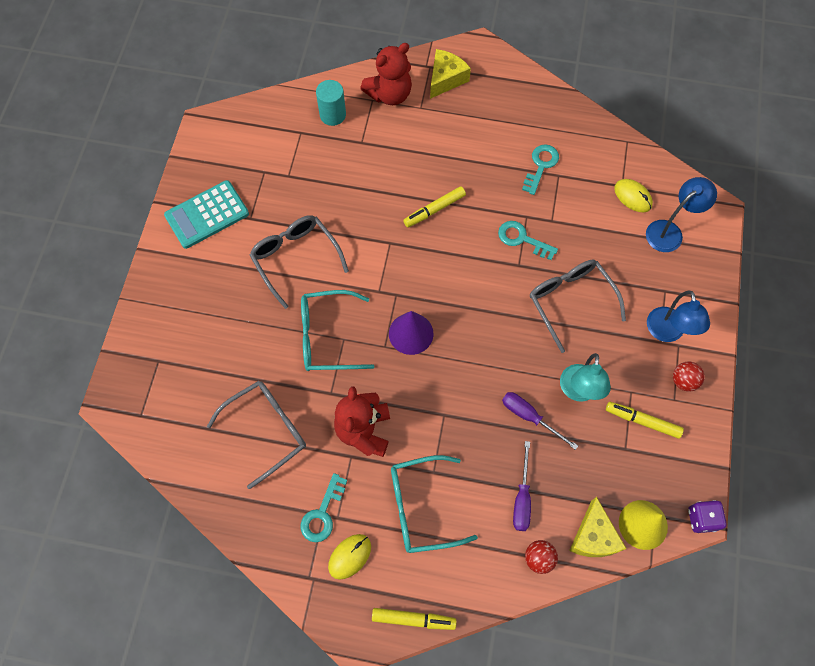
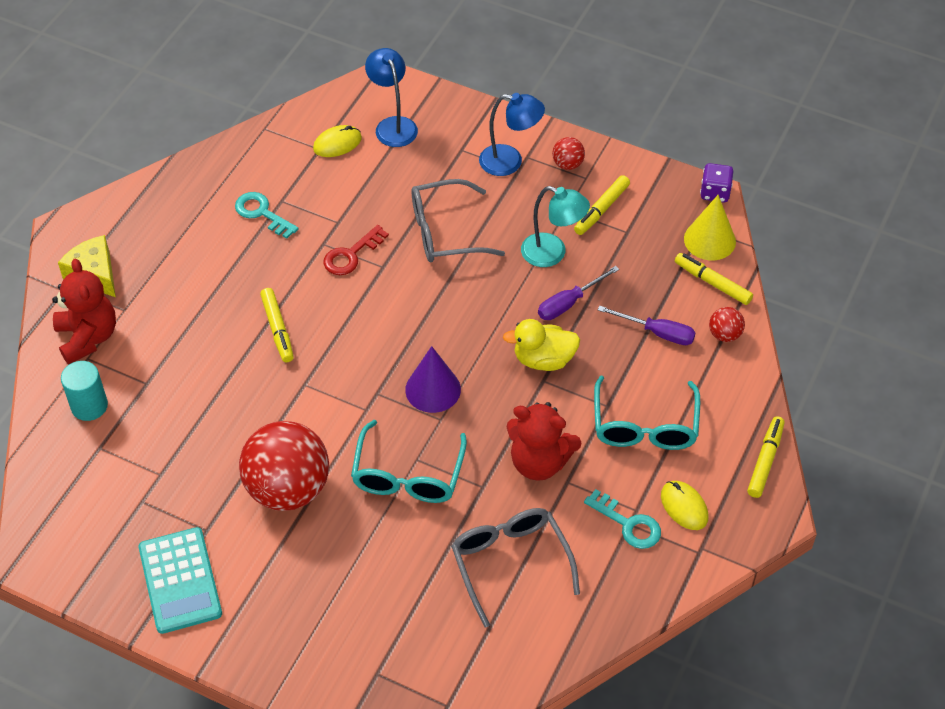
camera: 75 degrees left, 15 degrees down
(296, 259) = (288, 489): grey glasses -> red ball
(465, 410) = (543, 359): none -> yellow duck
(522, 239) = (351, 255): turquoise key -> red key
(593, 536) = (712, 283): yellow cheese -> yellow marker

